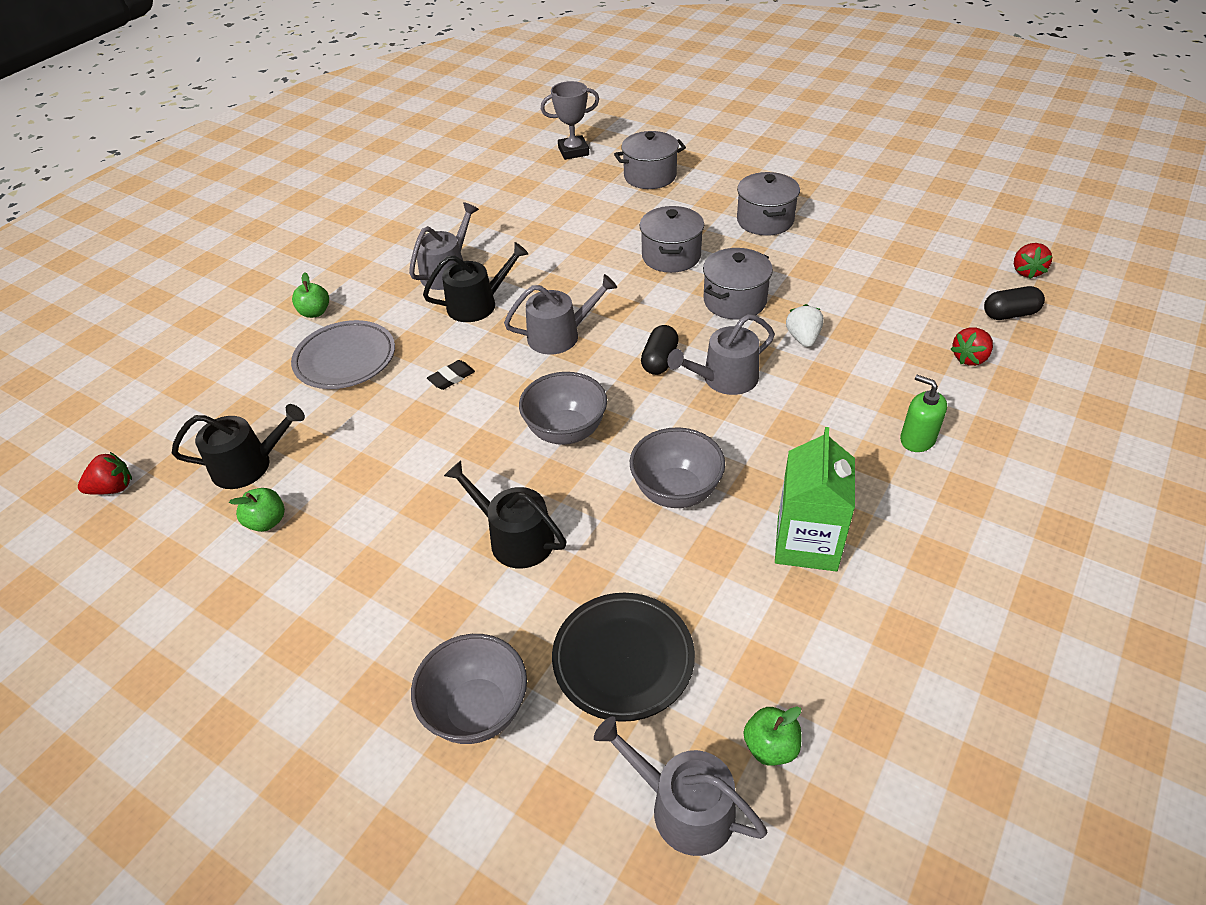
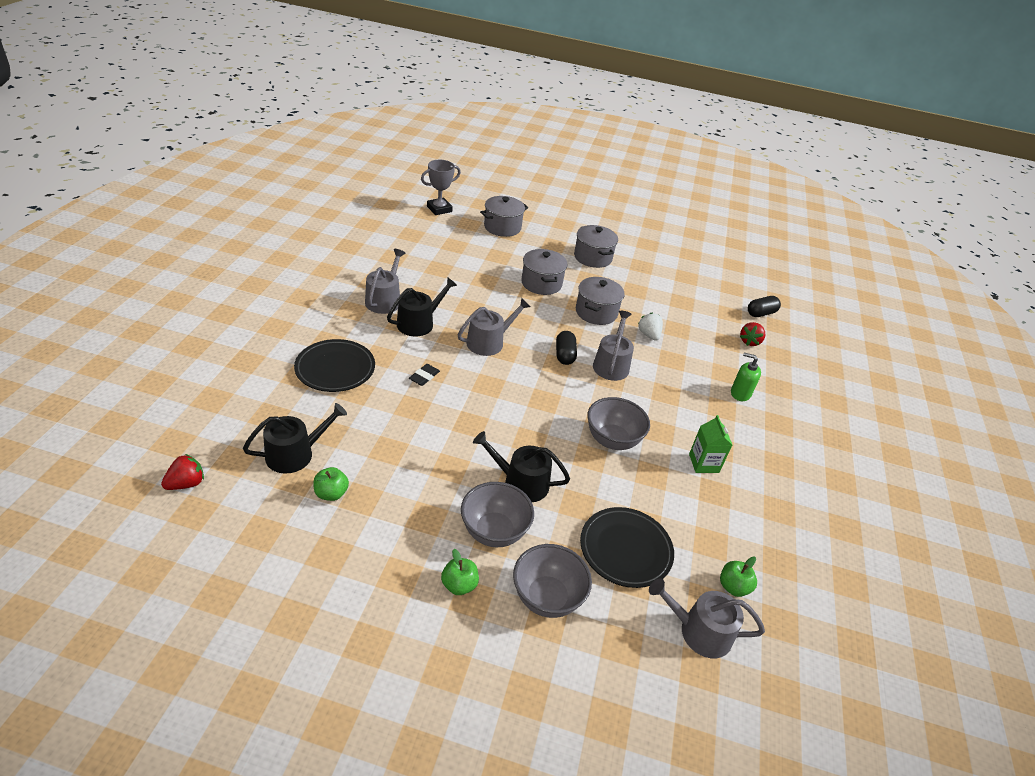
camera: 25 degrees left, 5 degrees down
(315, 312) = (292, 335): green apple -> green apple (459, 585)
(345, 359) = (335, 369): grey plate -> black plate
(566, 431) = (523, 407): grey bowl -> grey bowl (494, 531)
(724, 379) = (611, 364): grey watering can -> grey watering can turned 150 degrees clockwise
(807, 543) = (704, 463): green carton -> green carton, size x0.64
(1026, 272) = (760, 286): red strawberry -> none

